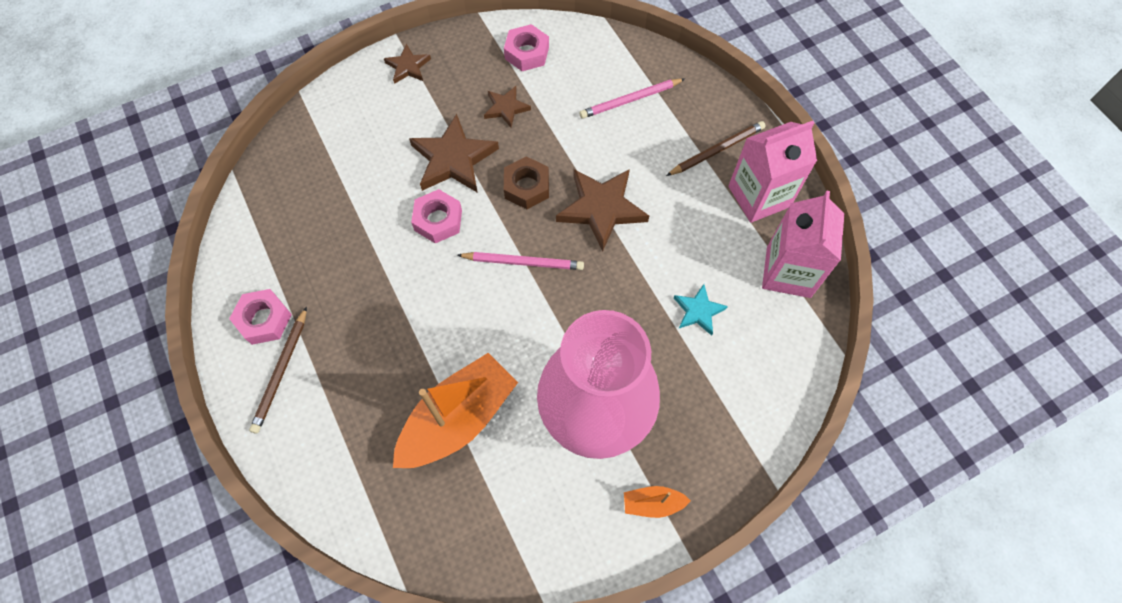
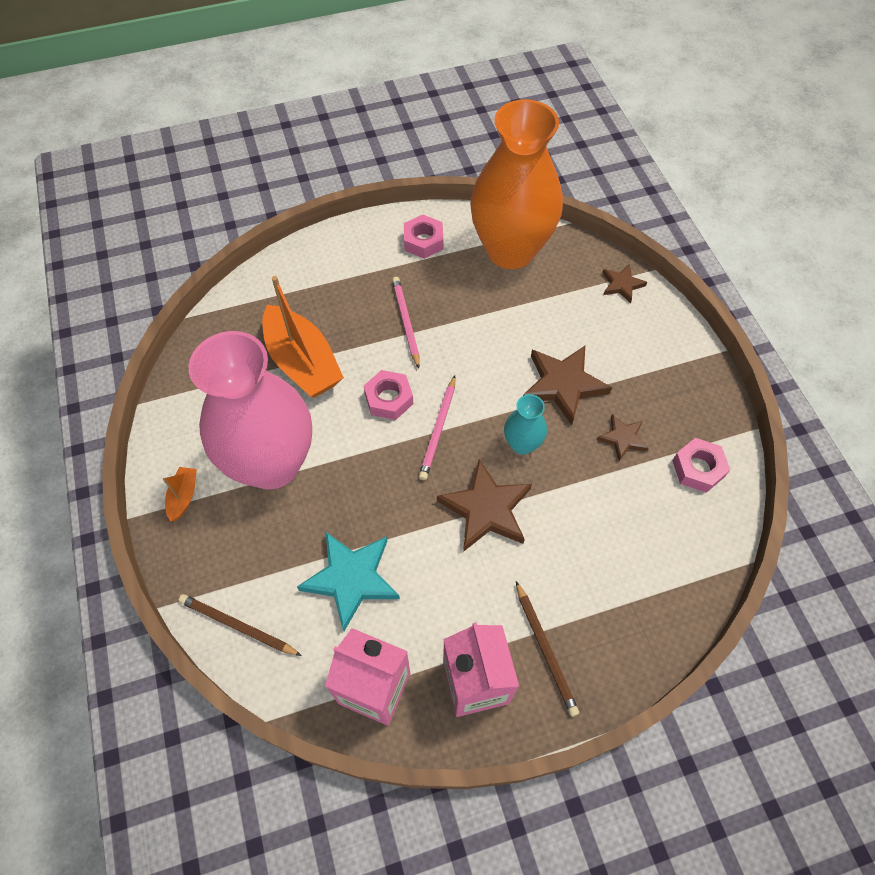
camera: 100 degrees right, 5 degrees down
(276, 225) = (510, 250): none -> orange vase
(281, 372) = (376, 251): brown pencil -> brown pencil (237, 626)
(408, 67) = (681, 357): brown star -> brown star (621, 285)
(438, 220) = (496, 366): pink nut -> pink nut (389, 399)
(527, 187) = (522, 444): brown nut -> turquoise vase
(630, 100) = (625, 566): pink pencil -> pink pencil (405, 322)
(698, 311) = (351, 579): turquoise star -> turquoise star, size x1.81

